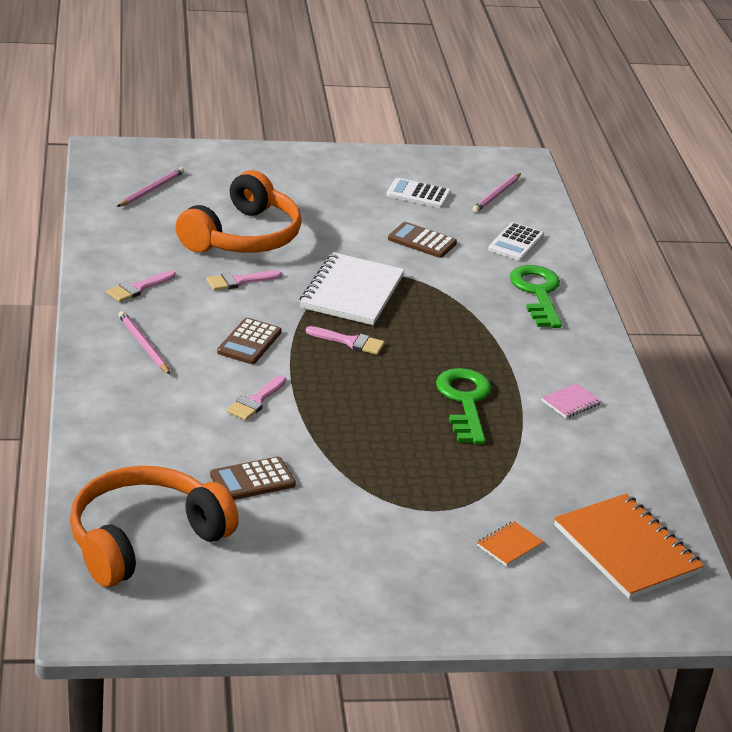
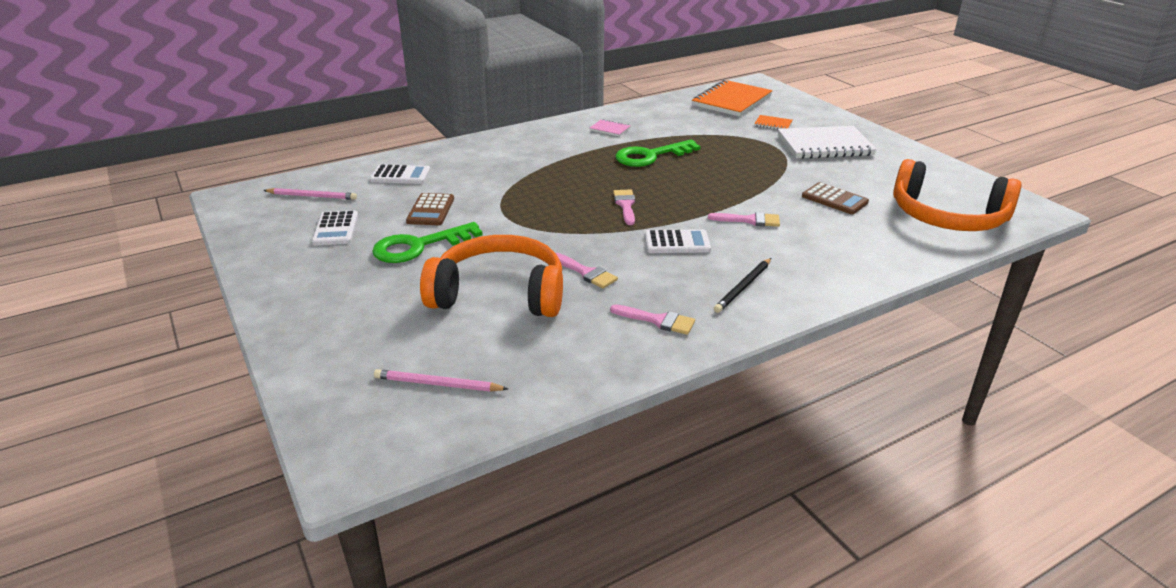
camera: 110 degrees left, 0 degrees up
(143, 345) = (743, 287): pink pencil -> black pencil
(249, 342) = (677, 243): brown calculator -> white calculator
(352, 292) = (550, 220): white notebook -> white notebook (824, 145)
(537, 293) = (477, 157): green key -> green key (419, 246)

